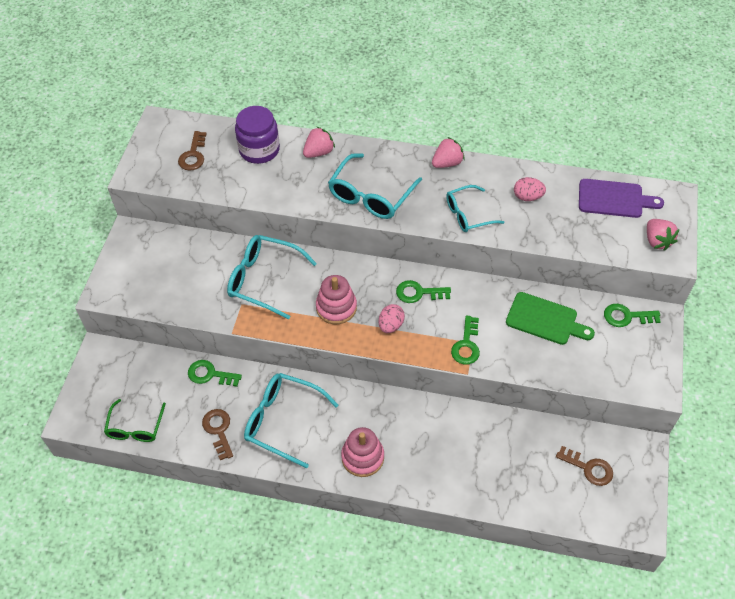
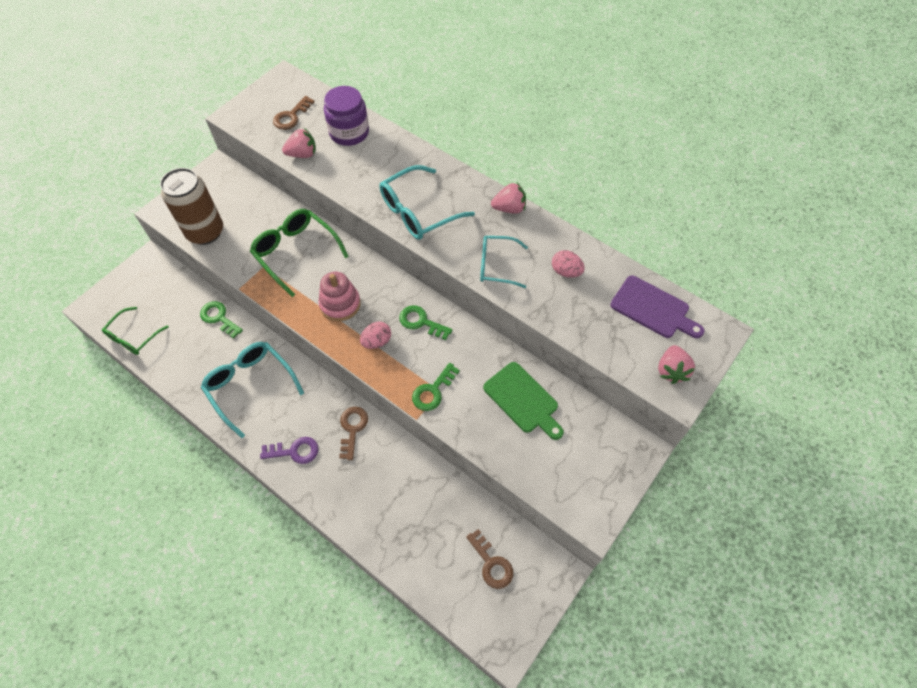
camera: 25 degrees right, 5 degrees up
(162, 296) = (205, 232): none -> brown can
(218, 430) = (194, 370): brown key -> brown key (352, 428)
(265, 280) = (296, 253): turquoise glasses -> green glasses
(319, 152) = (399, 154): pink strawberry -> pink strawberry (302, 154)
(362, 457) = (295, 451): pink stacking toy -> purple key
(626, 316) = (606, 433): green key -> none

